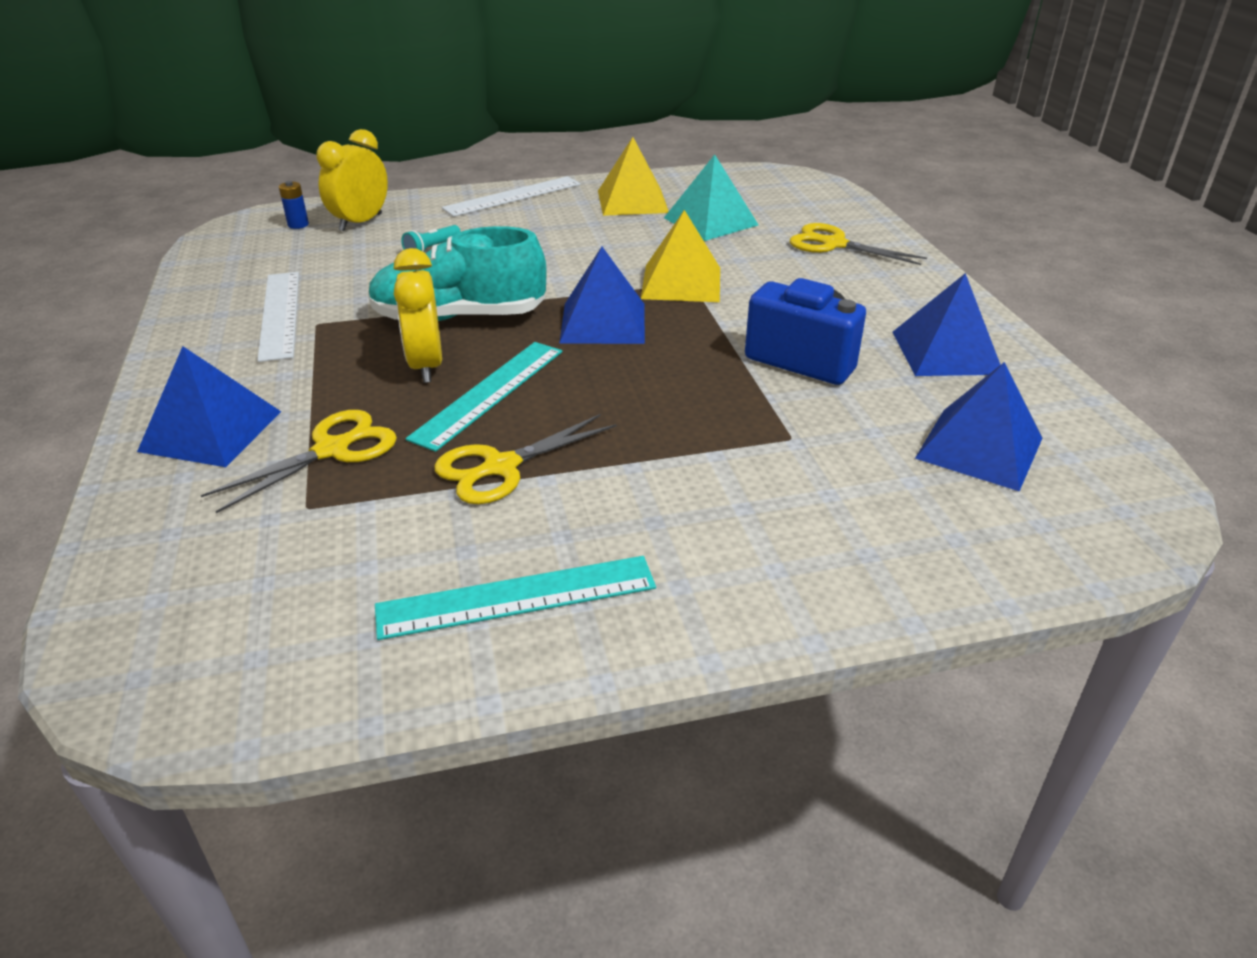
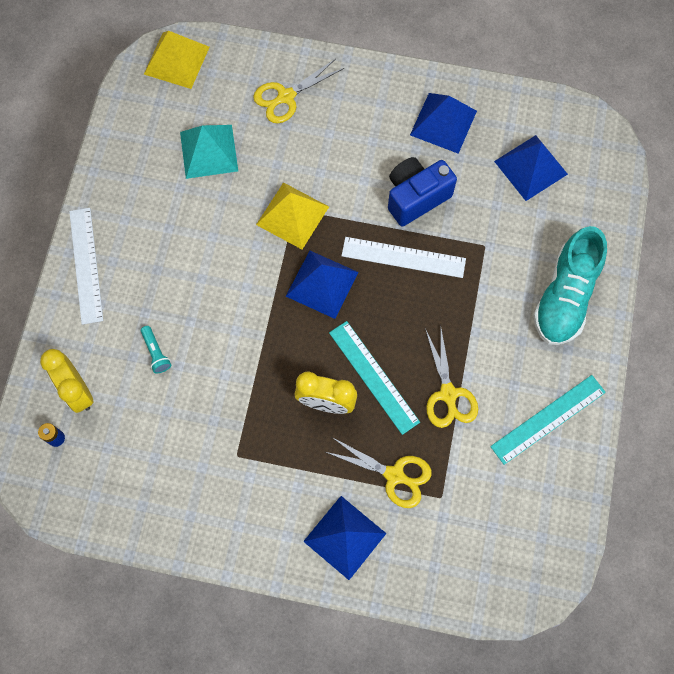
camera: 65 degrees left, 35 degrees up
(280, 314) = (212, 476): white ruler -> white ruler (403, 257)
(331, 450) = (394, 475): yellow scissors -> yellow scissors turned 135 degrees clockwise
(459, 317) = (272, 365): turquoise shoe -> turquoise shoe (565, 296)
(517, 597) = (548, 419): turquoise ruler -> turquoise ruler turned 45 degrees clockwise
(632, 201) = (144, 185): yellow pyramid -> yellow pyramid (176, 60)

